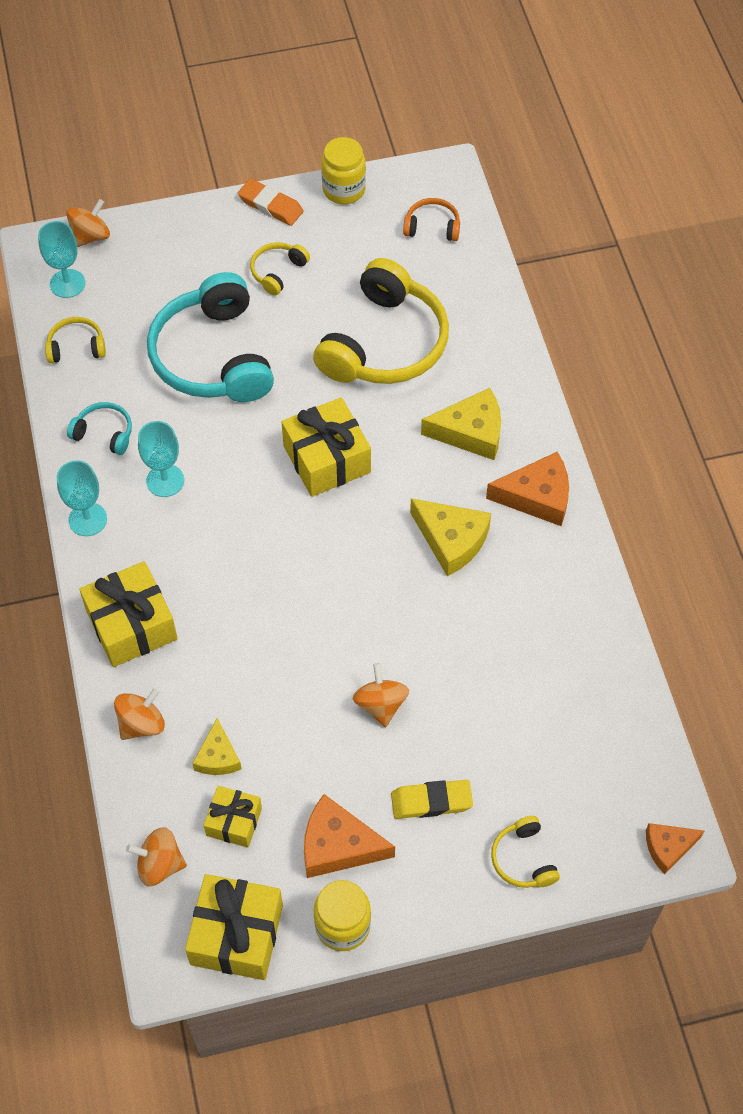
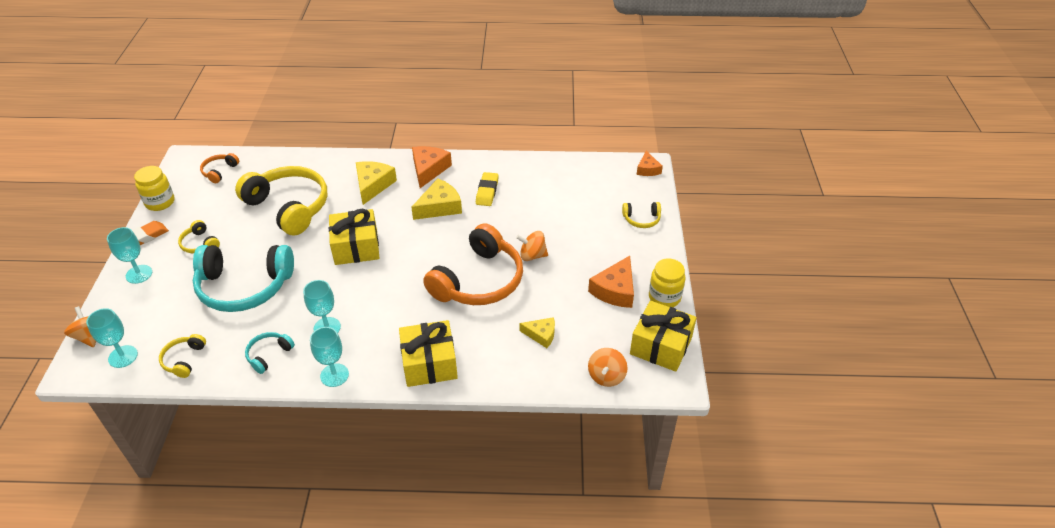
camera: 75 degrees left, 15 degrees down
(141, 724) = (505, 370): orange spinning top -> none
(204, 233) = (139, 274): none -> turquoise goblet
(234, 822) = (587, 334): yellow gift -> none
(304, 642) = (478, 280): none -> orange headphones
(431, 802) = (599, 247): yellow eraser -> yellow eraser (487, 191)

